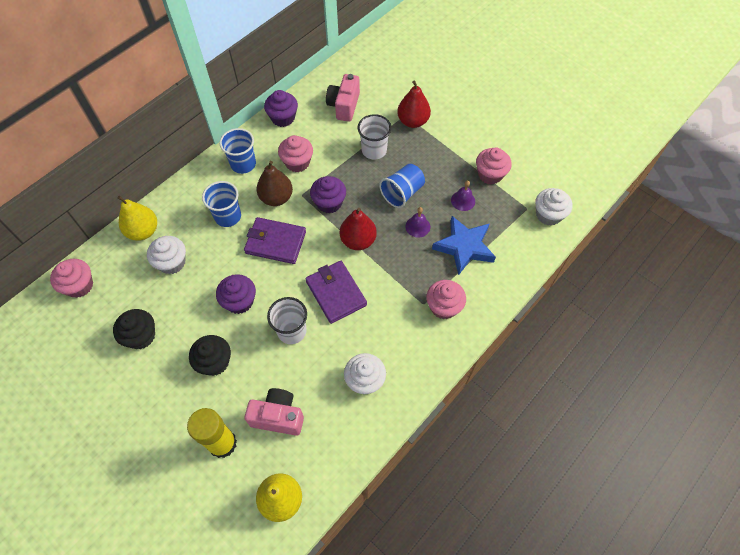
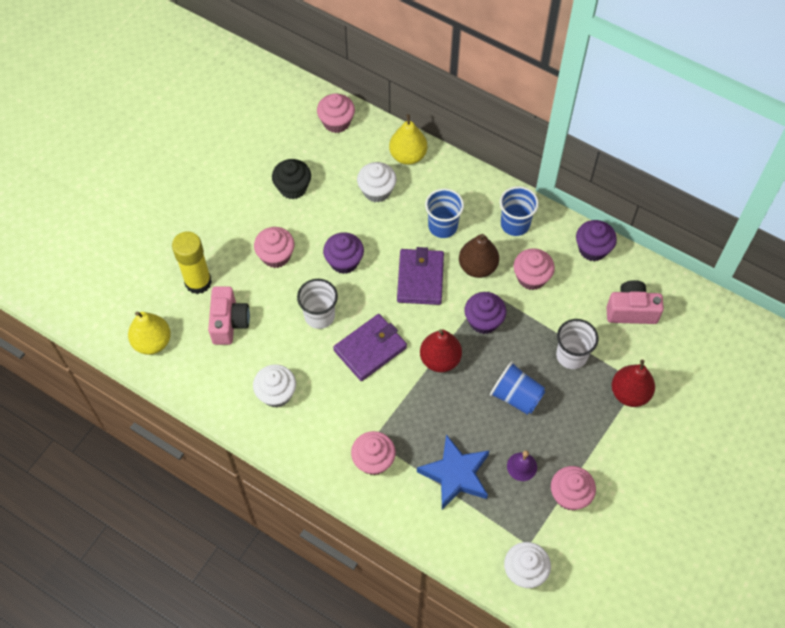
camera: 80 degrees right, 0 degrees up
(214, 362) = (276, 256): black cupcake -> pink cupcake
(417, 226) = (473, 420): purple bell -> none

